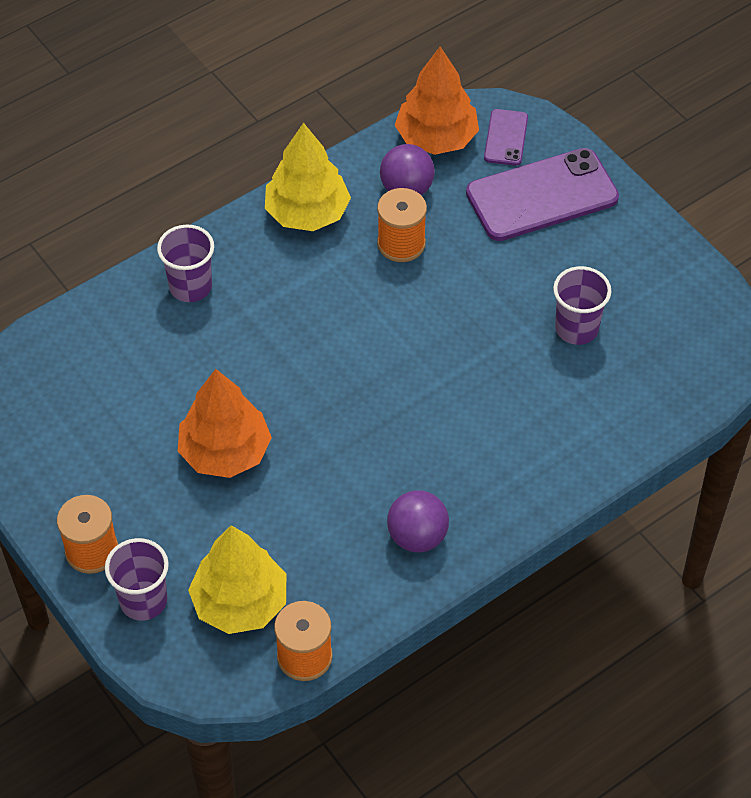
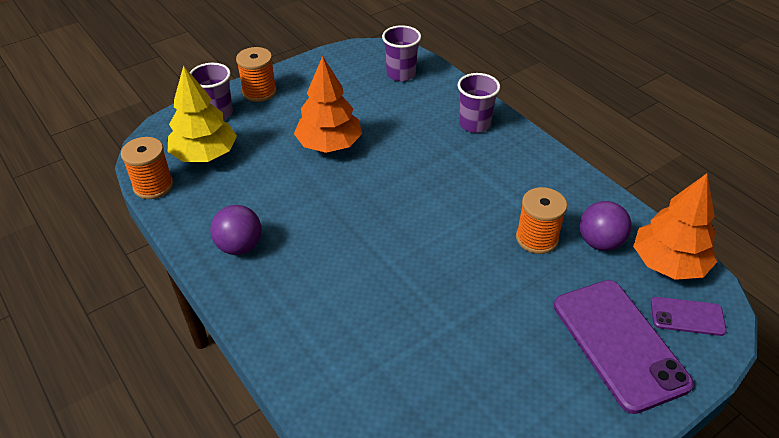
camera: 90 degrees right, 10 degrees down
(307, 212) = (558, 182): yellow tree -> none
(576, 328) = (454, 366): purple cup -> purple cup (401, 74)

